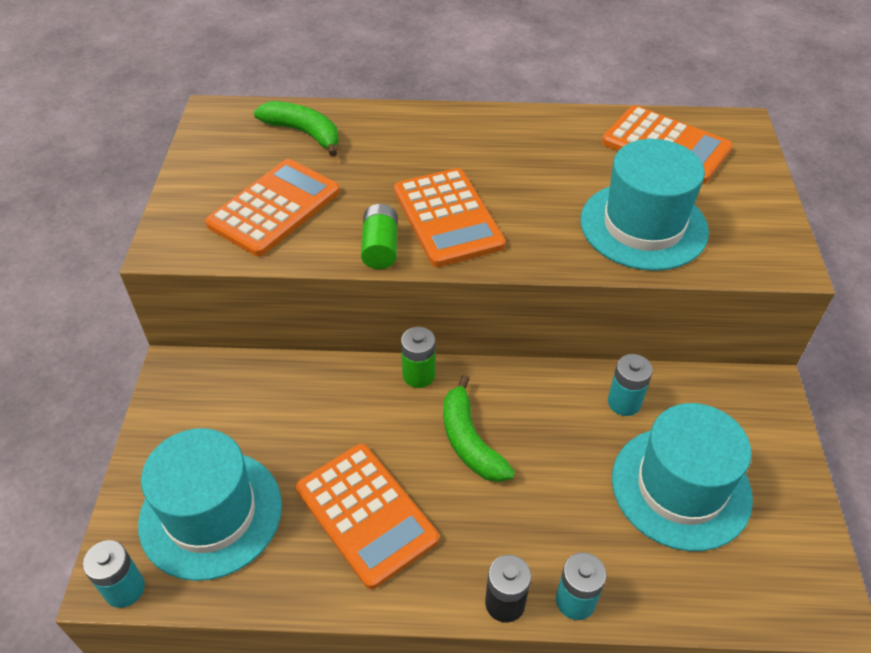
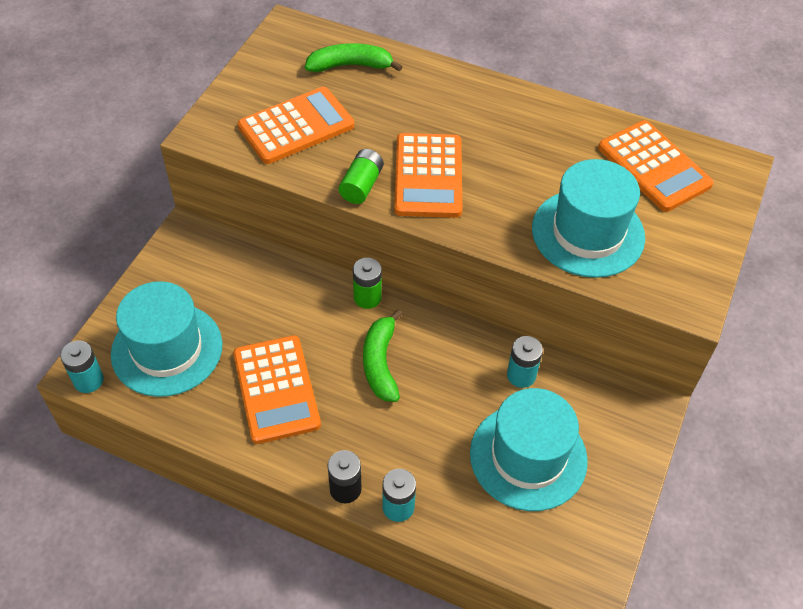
camera: 20 degrees right, 5 degrees up
(304, 133) = (350, 65): green banana -> green banana turned 60 degrees counterclockwise

